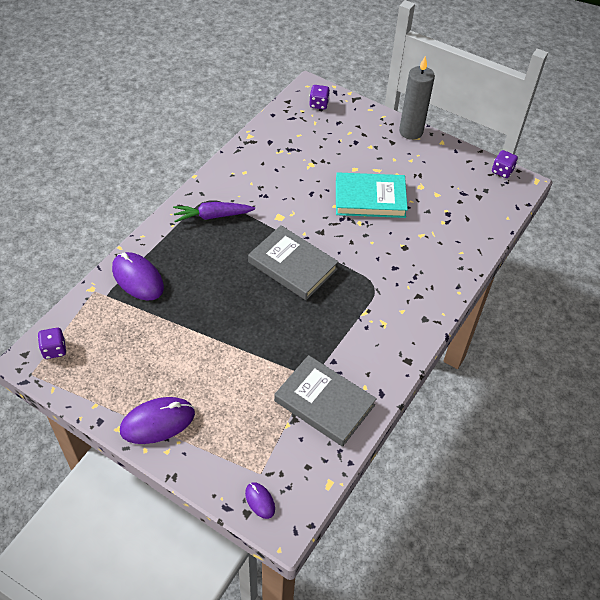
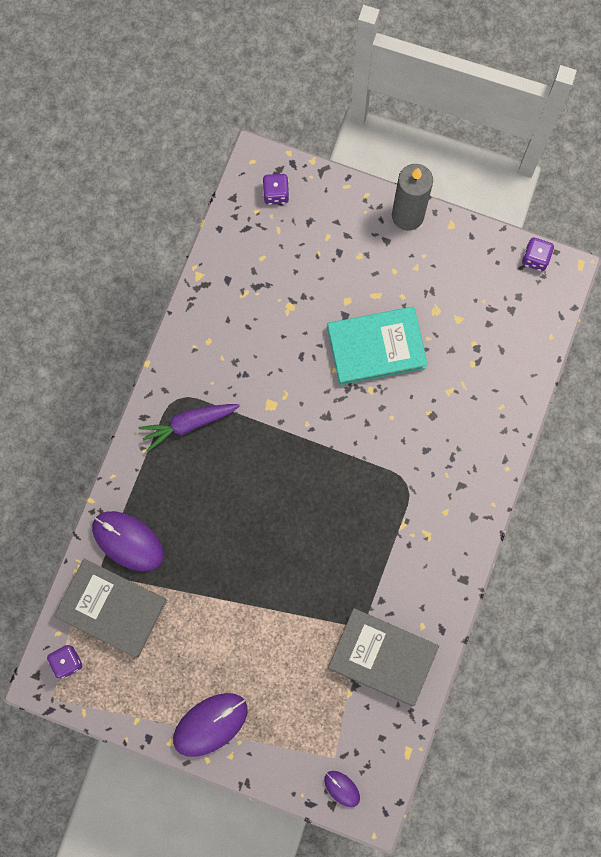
camera: 10 degrees left, 25 degrees up
(292, 266) = (304, 477): grey book -> grey book (111, 608)

